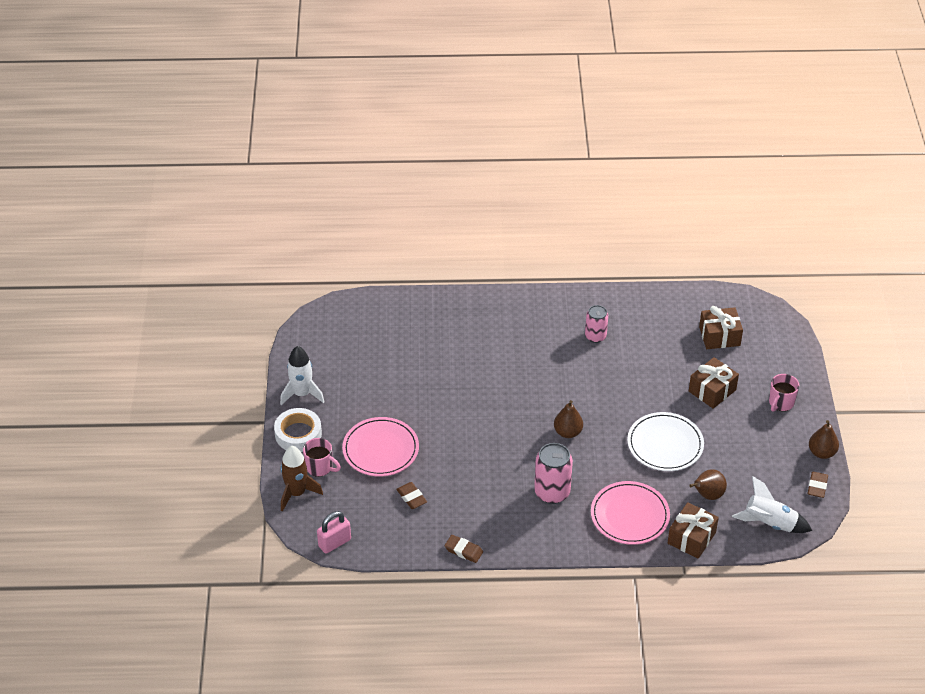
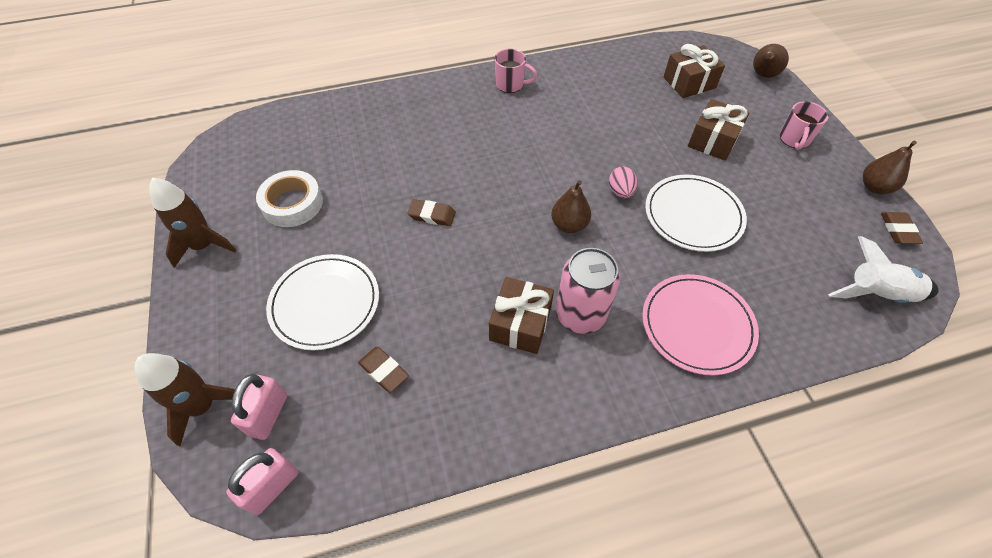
camera: 15 degrees left, 10 degrees up
(298, 434) = (201, 306): white tape -> white tape (292, 203)
(302, 394) = (204, 246): white rocket -> brown rocket
(320, 467) = (237, 352): pink mug -> pink mug (510, 85)
(336, 506) = (268, 415): none -> pink padlock
(380, 449) = (325, 303): pink plate -> white plate
(463, 550) = (484, 447): brown eraser -> brown eraser (432, 215)
(595, 336) = (557, 106): pink can -> none
(617, 416) = (620, 192): none -> pink egg
(691, 538) = (793, 340): brown gift -> brown gift (520, 324)
(707, 495) = (779, 272): brown pear -> brown pear (763, 75)

